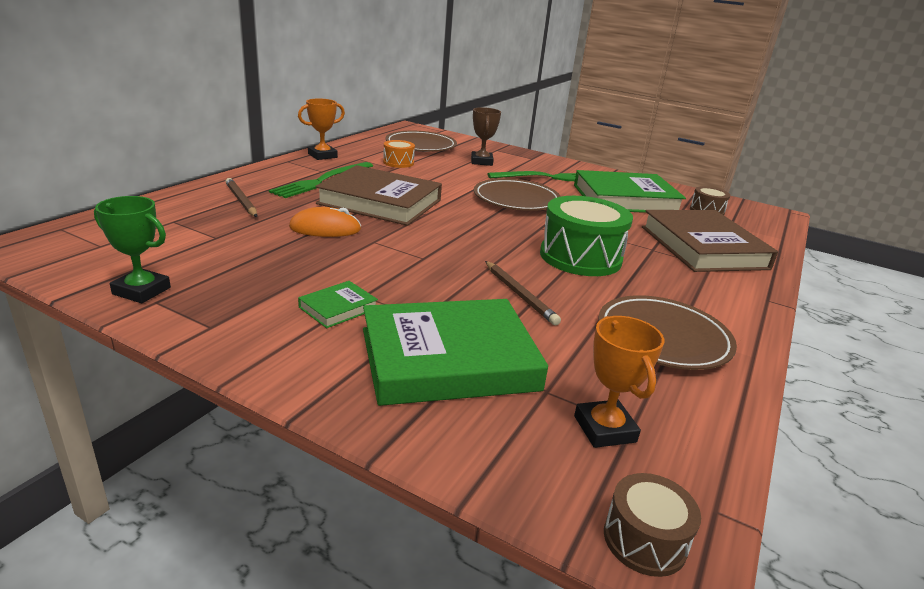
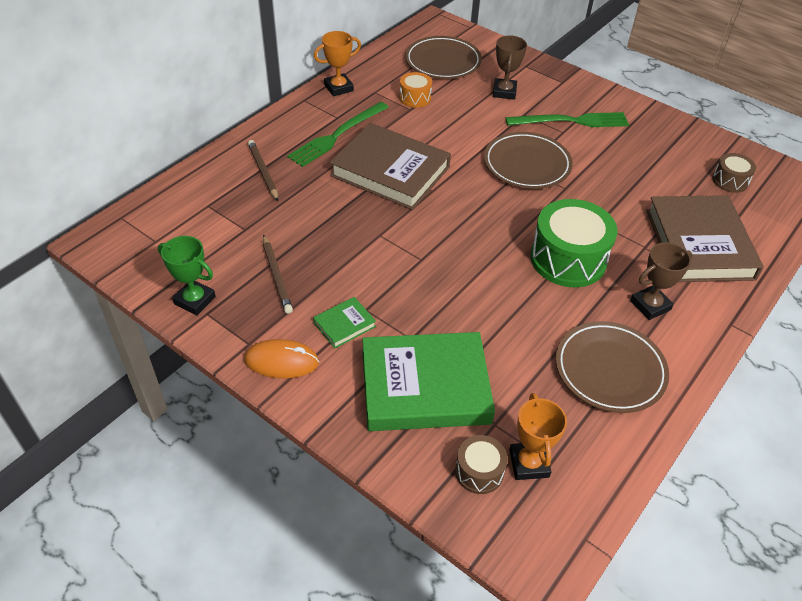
camera: 10 degrees right, 20 degrees up
(325, 229) = (337, 215): orange mouse -> orange mouse (281, 361)
(520, 295) = (498, 312): brown pencil -> brown pencil (277, 276)
(625, 199) = (645, 160): green book -> none
(644, 540) = (527, 555): brown drum -> brown drum (479, 471)
(679, 288) = (650, 305): none -> brown trophy

